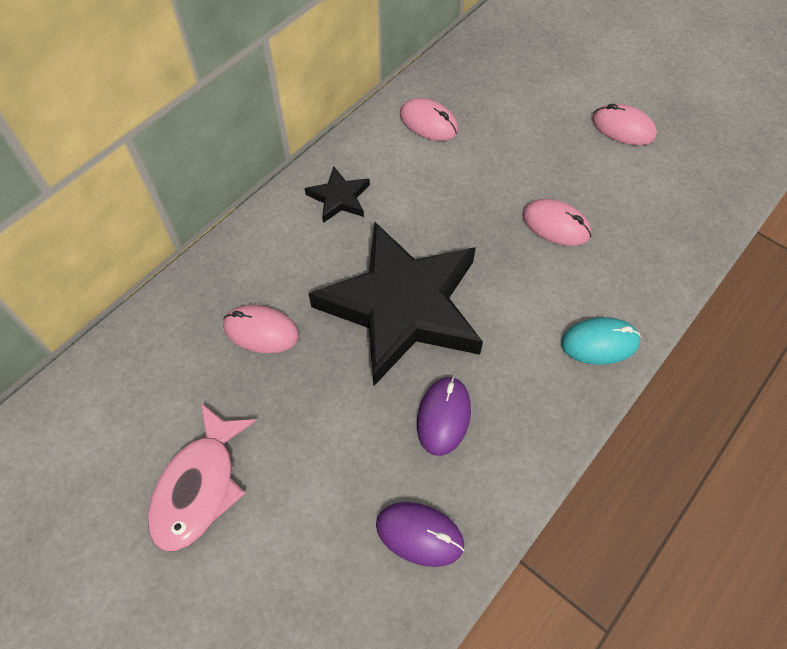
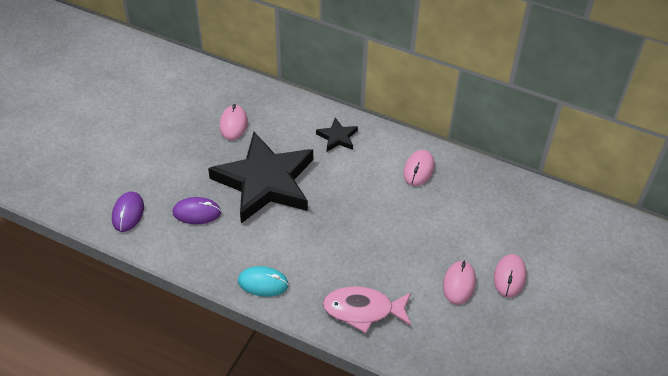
camera: 75 degrees right, 10 degrees down
(199, 486) = (141, 123): pink fish -> pink fish (363, 310)
(555, 225) = (351, 251): pink mouse -> pink mouse (509, 277)
(599, 343) = (263, 283): turquoise mouse -> turquoise mouse turned 60 degrees counterclockwise

